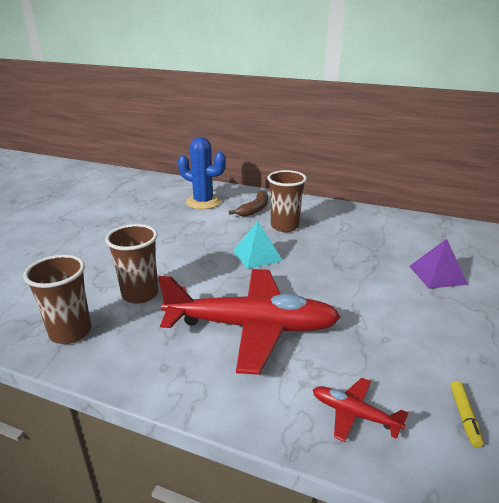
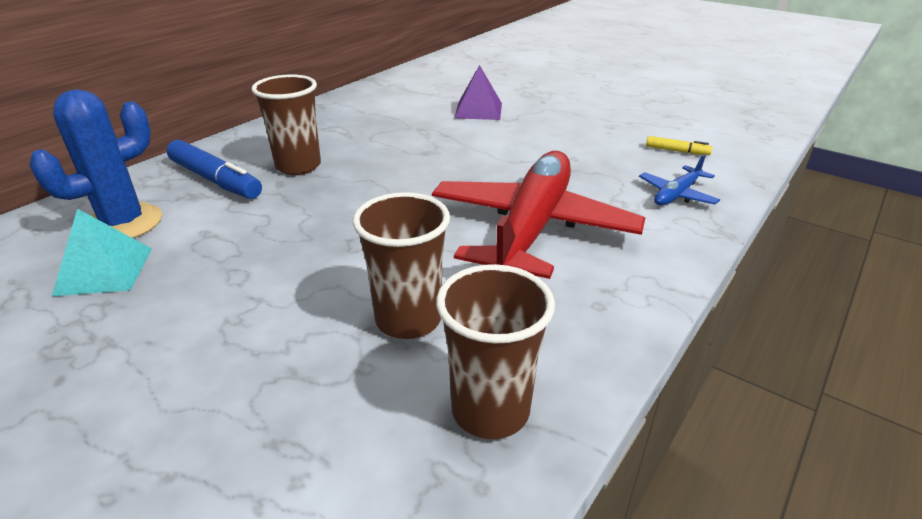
camera: 75 degrees left, 5 degrees up
(254, 209) = (215, 180): brown banana -> blue marker
(257, 255) = (363, 199): turquoise pyramid -> turquoise pyramid (104, 271)
(354, 414) = (677, 194): red plane -> blue plane

